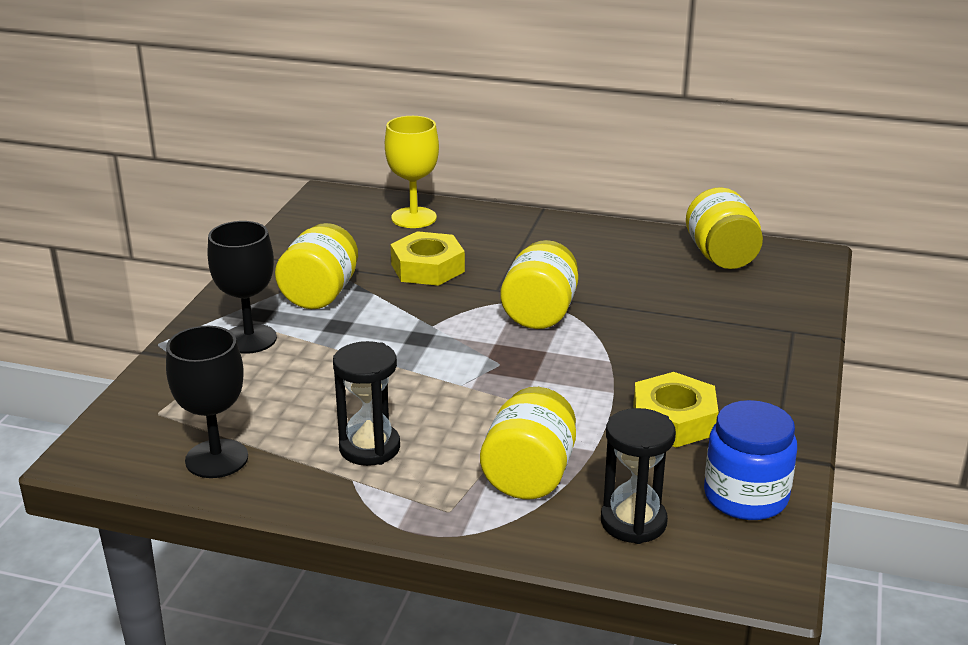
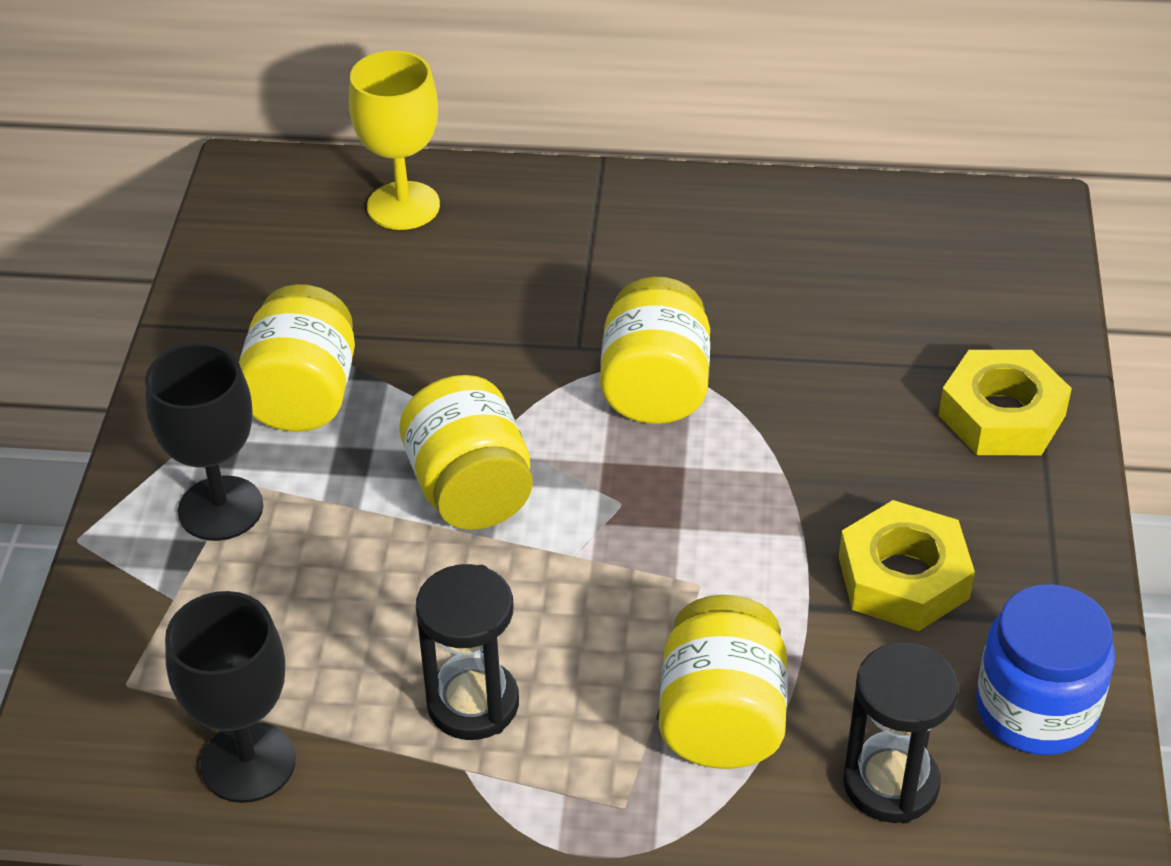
camera: 10 degrees left, 15 degrees up
(427, 268) = (456, 315): yellow nut -> yellow nut (1001, 415)
(721, 256) = (900, 229): yellow jar -> yellow jar (470, 490)

